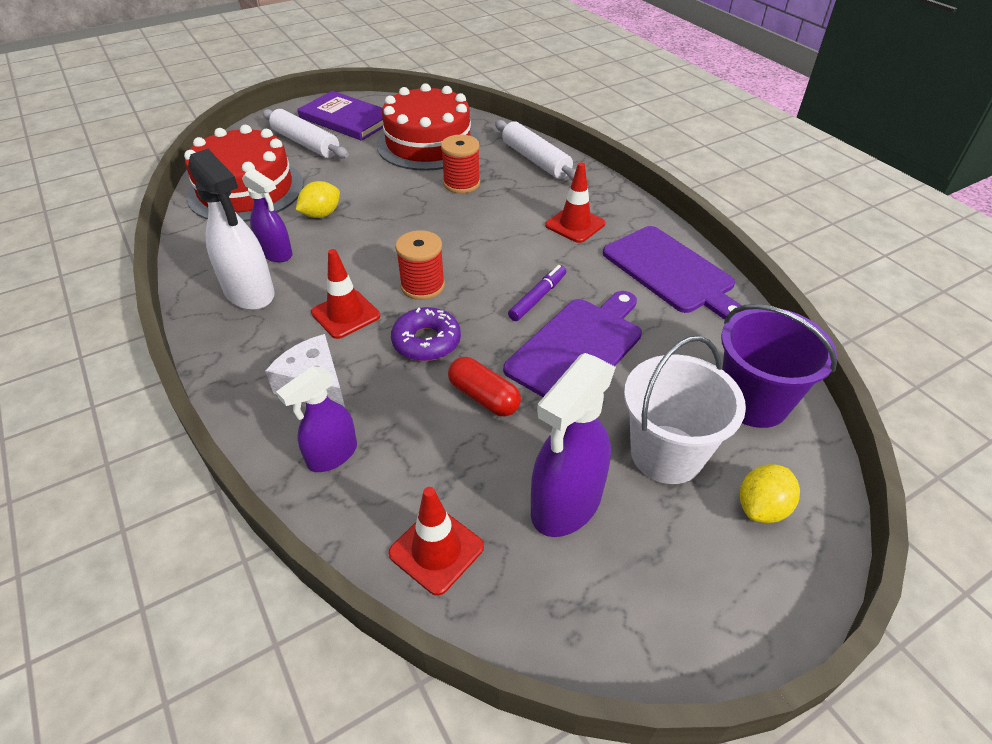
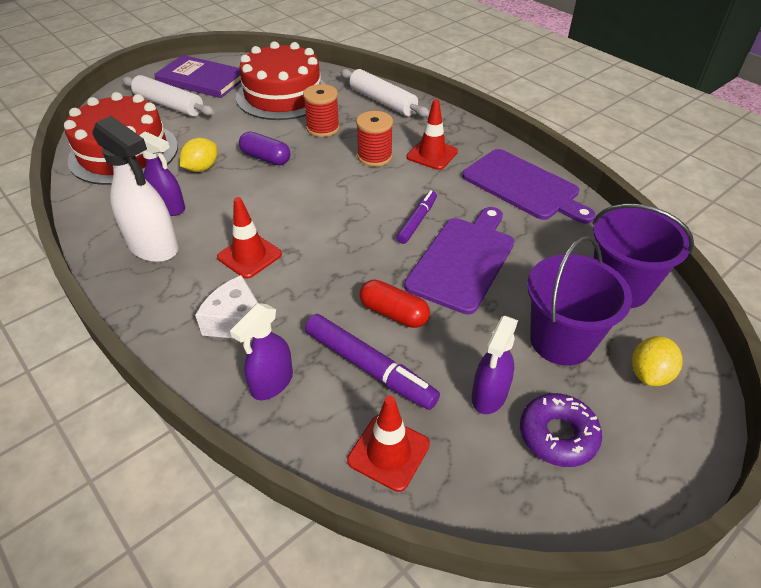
camera: 10 degrees left, 0 degrees up
(391, 210) = (266, 158): none -> purple capsule
(422, 286) = (313, 222): red spool -> red spool (374, 157)
(426, 341) = (329, 271): purple donut -> purple donut (557, 435)
(440, 454) = (369, 368): none -> purple marker
(566, 504) = (489, 395): purple spray bottle -> purple spray bottle, size x0.64
(666, 454) = (561, 340): white bucket -> purple bucket

